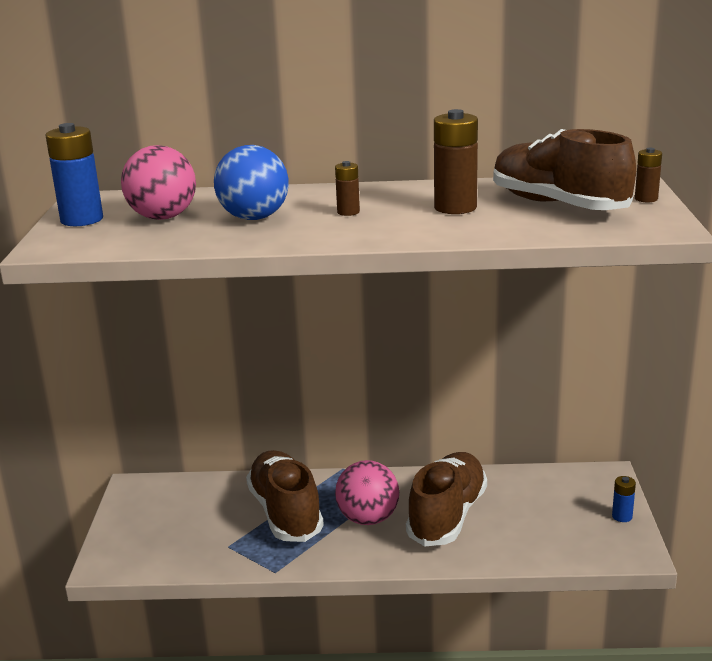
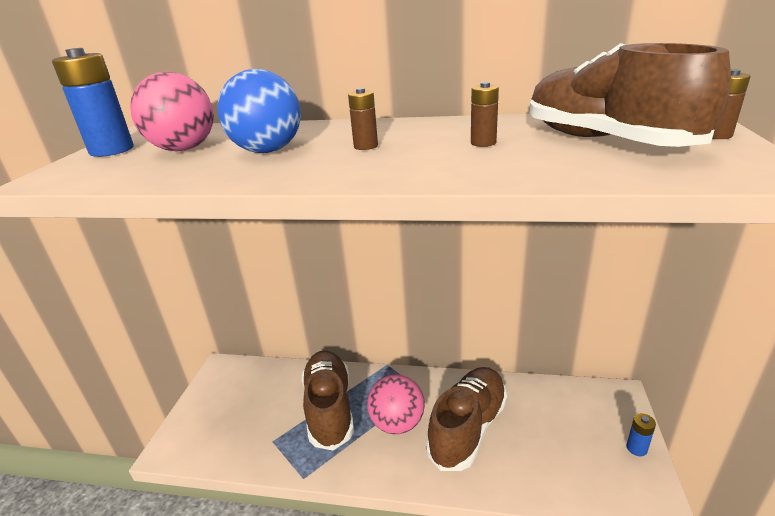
camera: 10 degrees right, 5 degrees up
(455, 208) = (483, 143): brown battery -> brown battery, size x0.53

